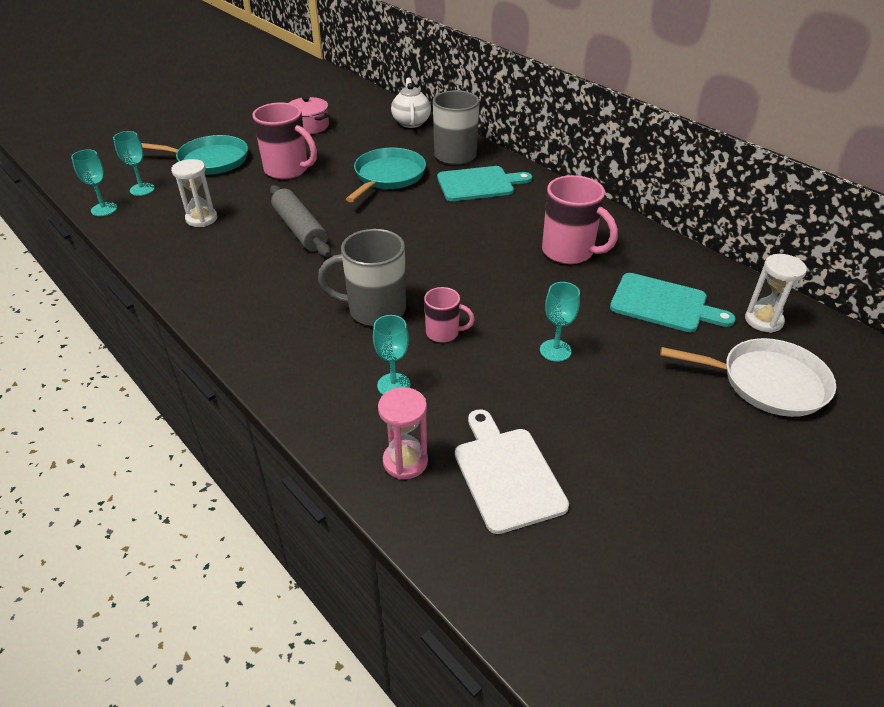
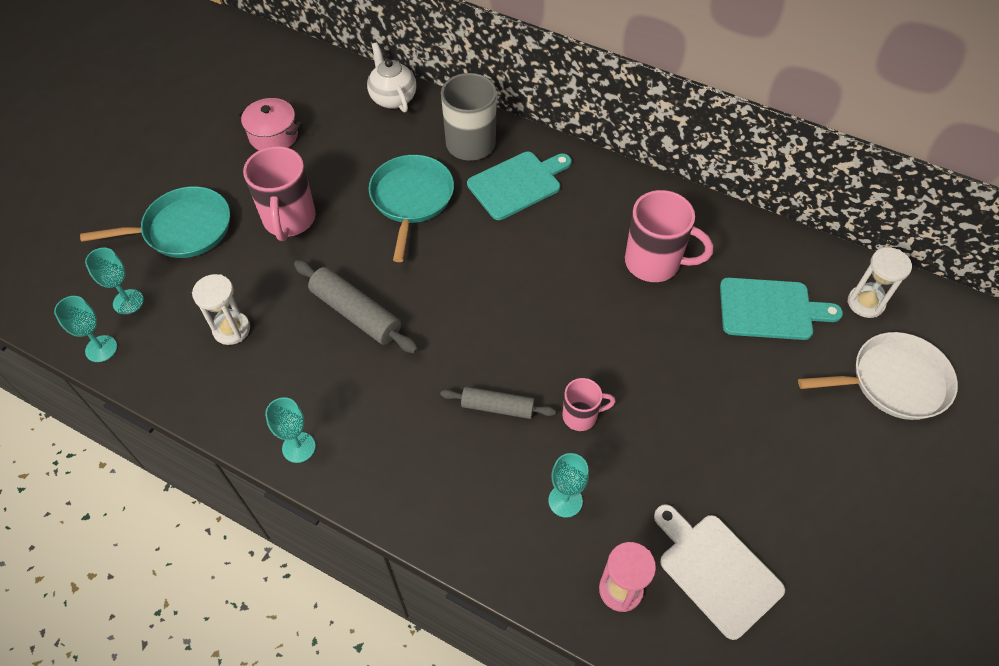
camera: 20 degrees left, 15 degrees up
(288, 170) = (289, 220): pink mug -> pink mug turned 75 degrees clockwise
(374, 310) = (497, 407): grey mug -> grey rolling pin
(555, 350) = (696, 404): turquoise goblet -> turquoise goblet (298, 447)

